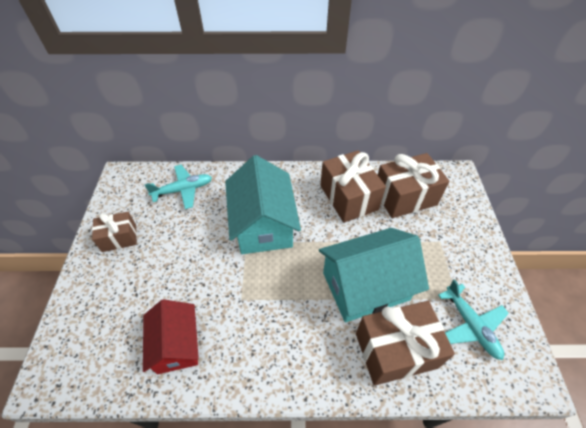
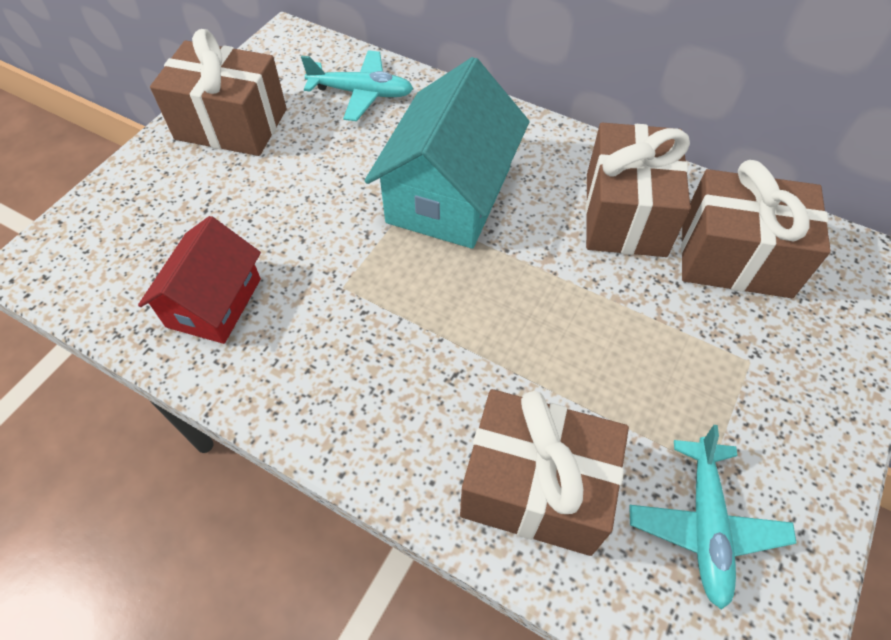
camera: 30 degrees right, 5 degrees up
(119, 238) = (231, 124): brown gift -> brown gift, size x1.68
(365, 286) = (554, 365): turquoise house -> none

